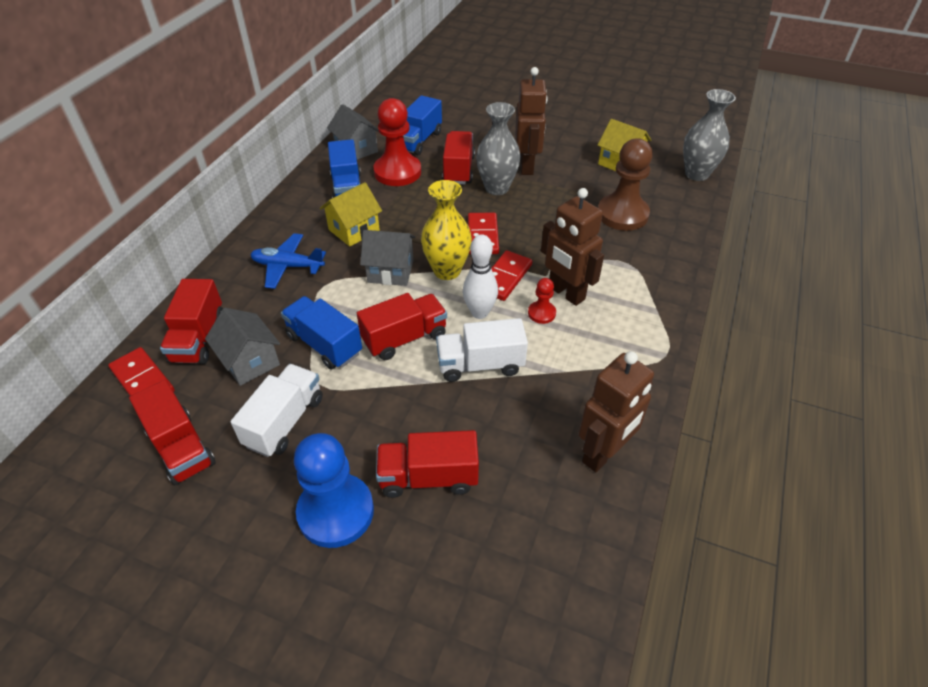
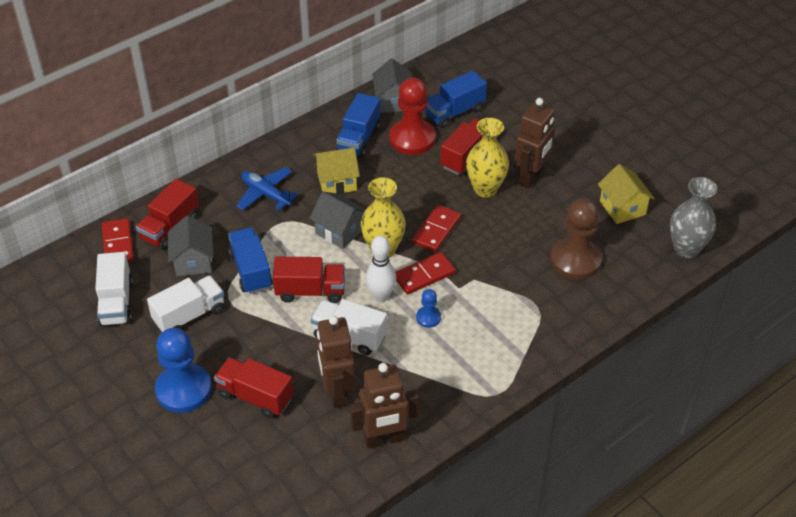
camera: 30 degrees right, 0 degrees up
(181, 447) = (116, 303): red truck -> white truck
(497, 188) = (485, 189): grey vase -> yellow vase
(541, 313) = (428, 317): red pawn -> blue pawn
(566, 293) = (462, 310): brown robot -> brown robot (337, 393)

